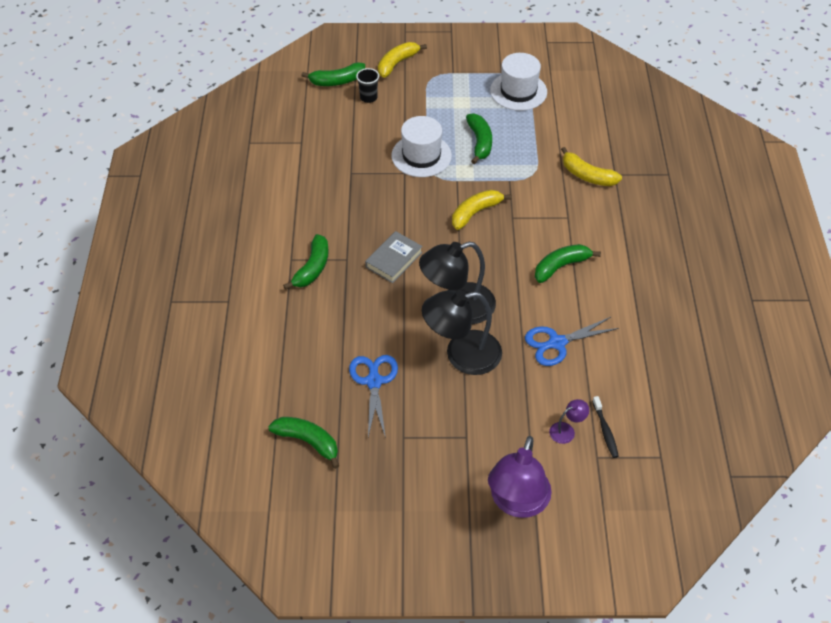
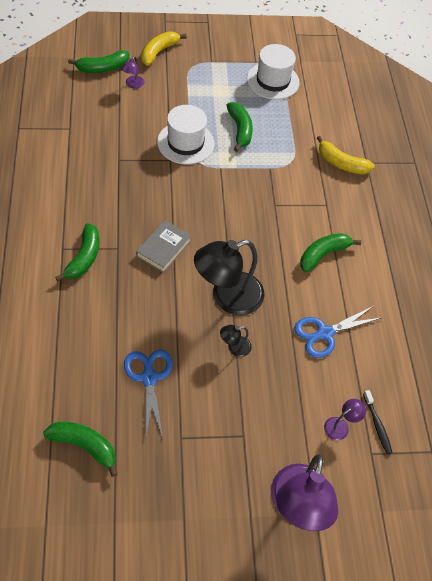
camera: 10 degrees left, 5 degrees up
(368, 97) = (133, 85): black cup -> purple lamp
(462, 355) = (234, 347): black lamp -> black lamp, size x0.43
(475, 212) = (240, 200): yellow banana -> none

